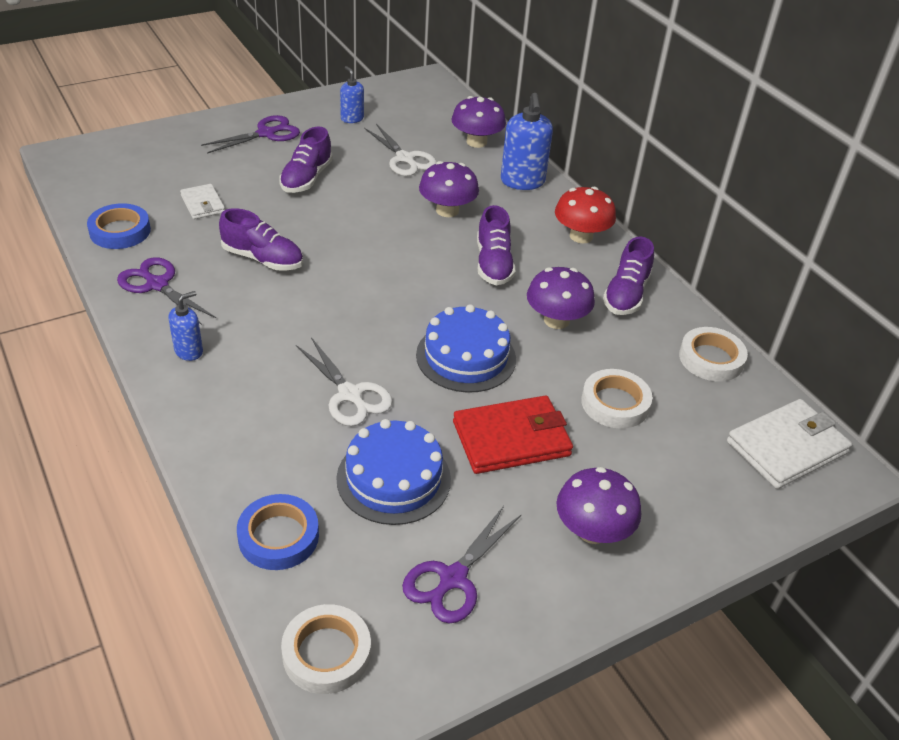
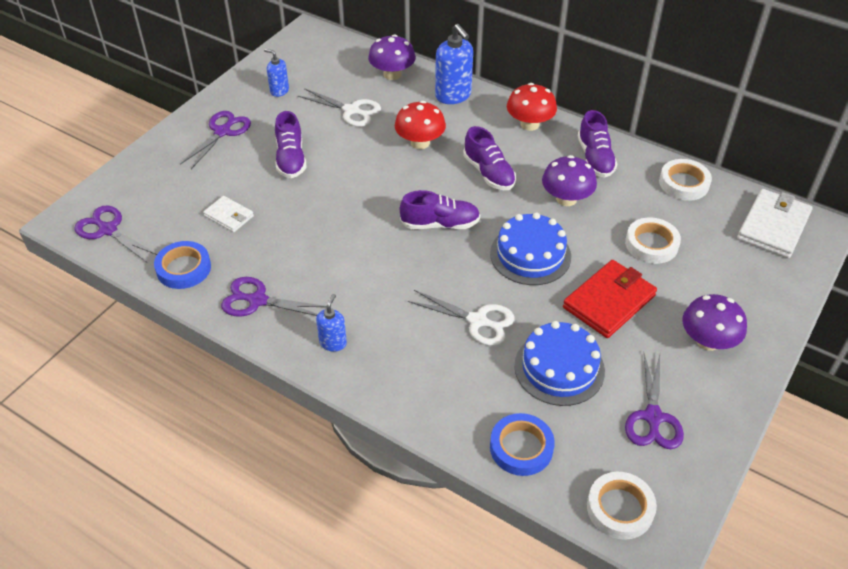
camera: 25 degrees left, 5 degrees up
(89, 174) = (108, 230): none -> purple scissors
(263, 259) = (319, 242): purple shoe -> purple shoe (440, 224)
(447, 210) = (420, 142): purple mushroom -> red mushroom

